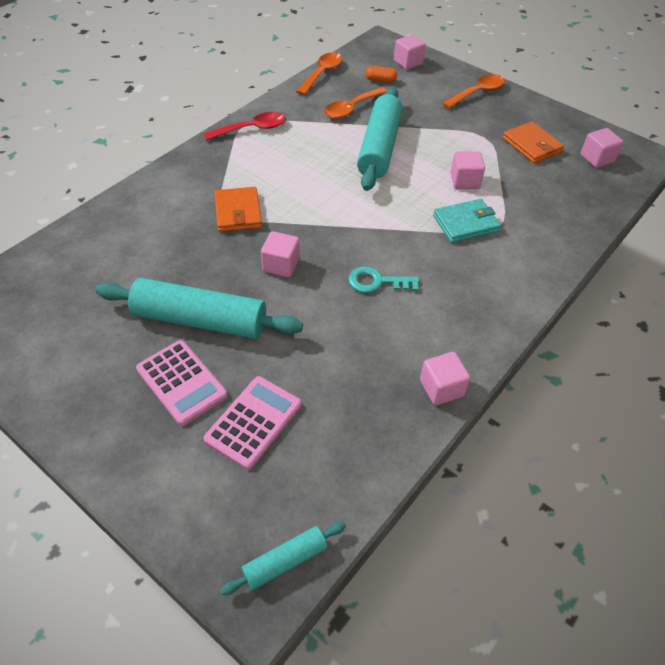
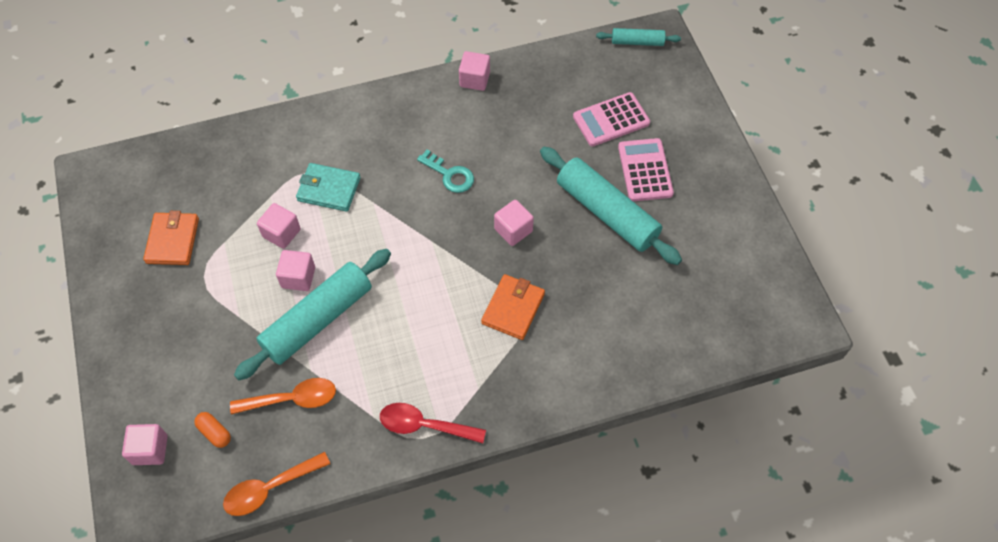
camera: 145 degrees left, 10 degrees up
(477, 92) = (134, 346): orange spoon -> none
(597, 158) = (136, 193): pink cube -> pink cube (298, 277)

